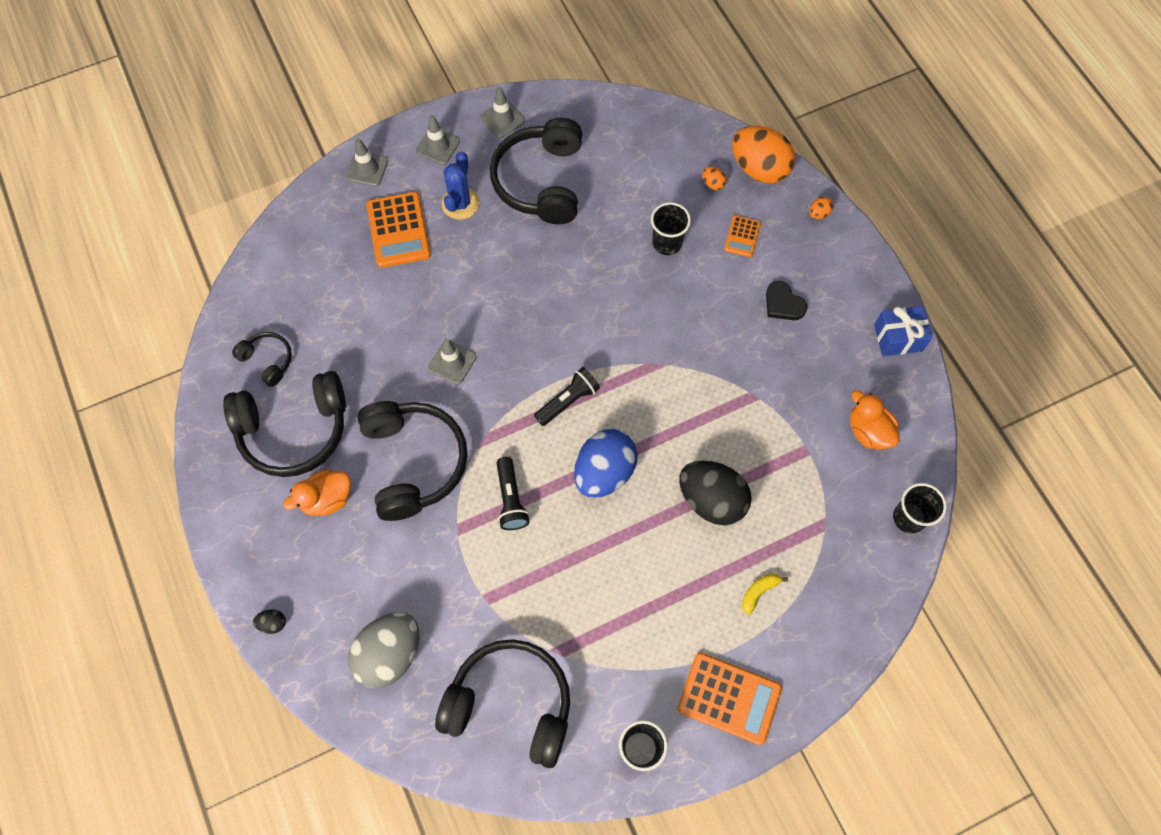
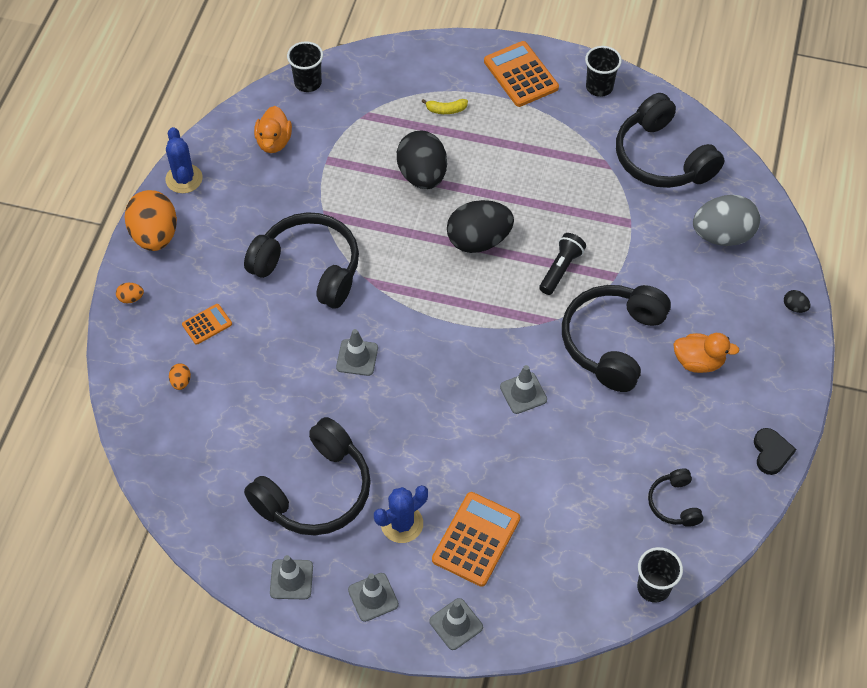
camera: 140 degrees left, 10 degrees down
(294, 430) = (690, 430): black headphones -> black headphones (309, 268)
(568, 401) = (460, 303): black flashlight -> none
(604, 472) = (478, 240): blue egg -> black egg
(605, 295) = (357, 357): none -> grey traffic cone
(667, 243) = (269, 362): black cup -> black cup (653, 587)
(759, 168) = (131, 366): orange egg -> orange egg (155, 235)
(783, 304) = (234, 256): black heart -> black heart (771, 452)
(898, 338) = (184, 179): blue gift -> blue cactus

